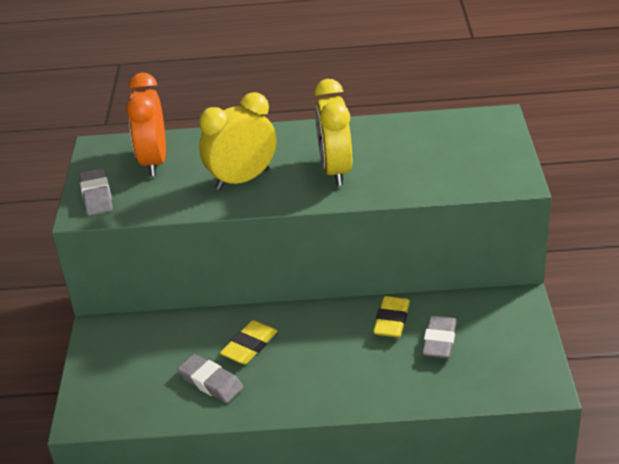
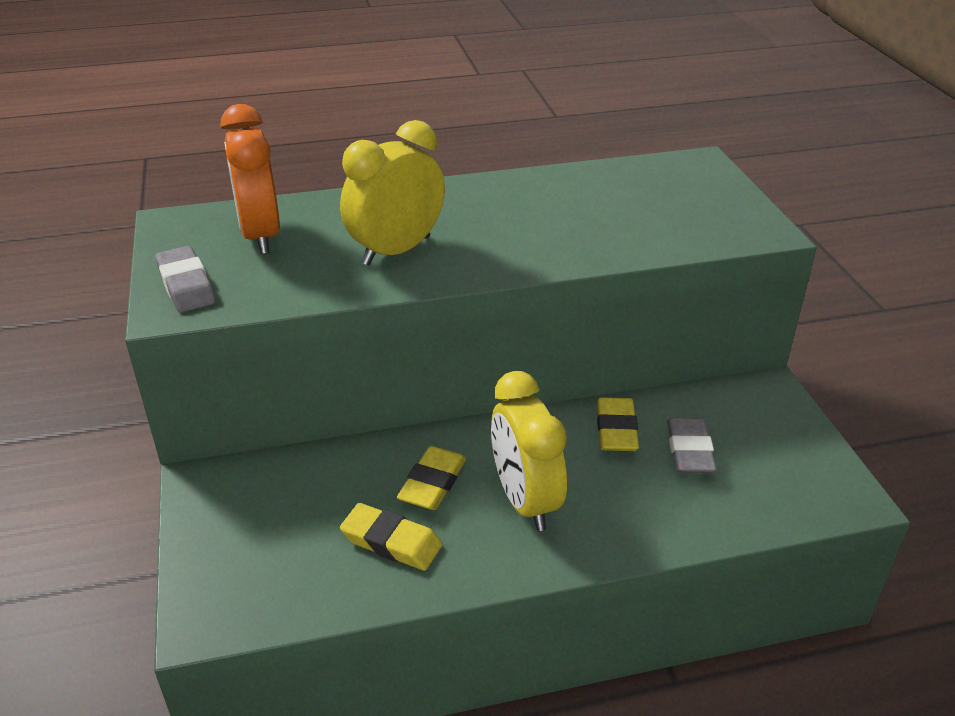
camera: 15 degrees left, 0 degrees up
(211, 382) = (391, 542): grey eraser -> yellow eraser
(335, 170) = (521, 232): yellow clock -> yellow clock (525, 501)

